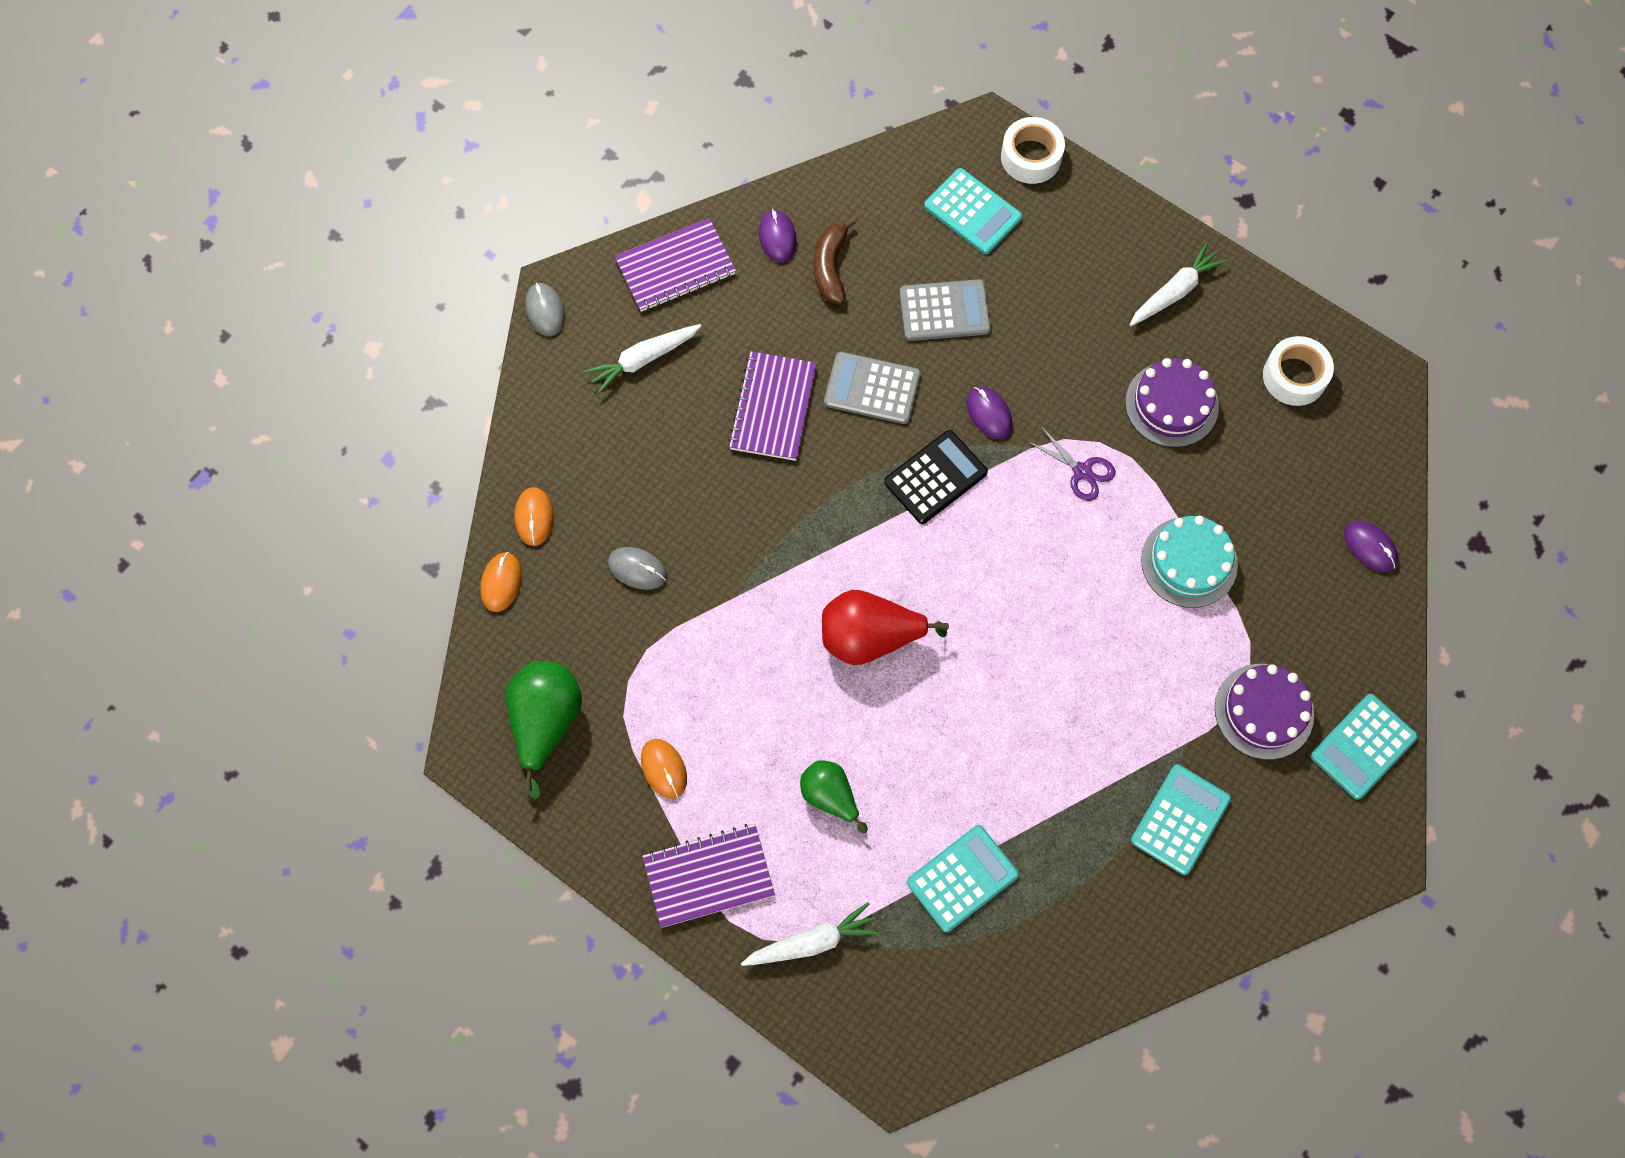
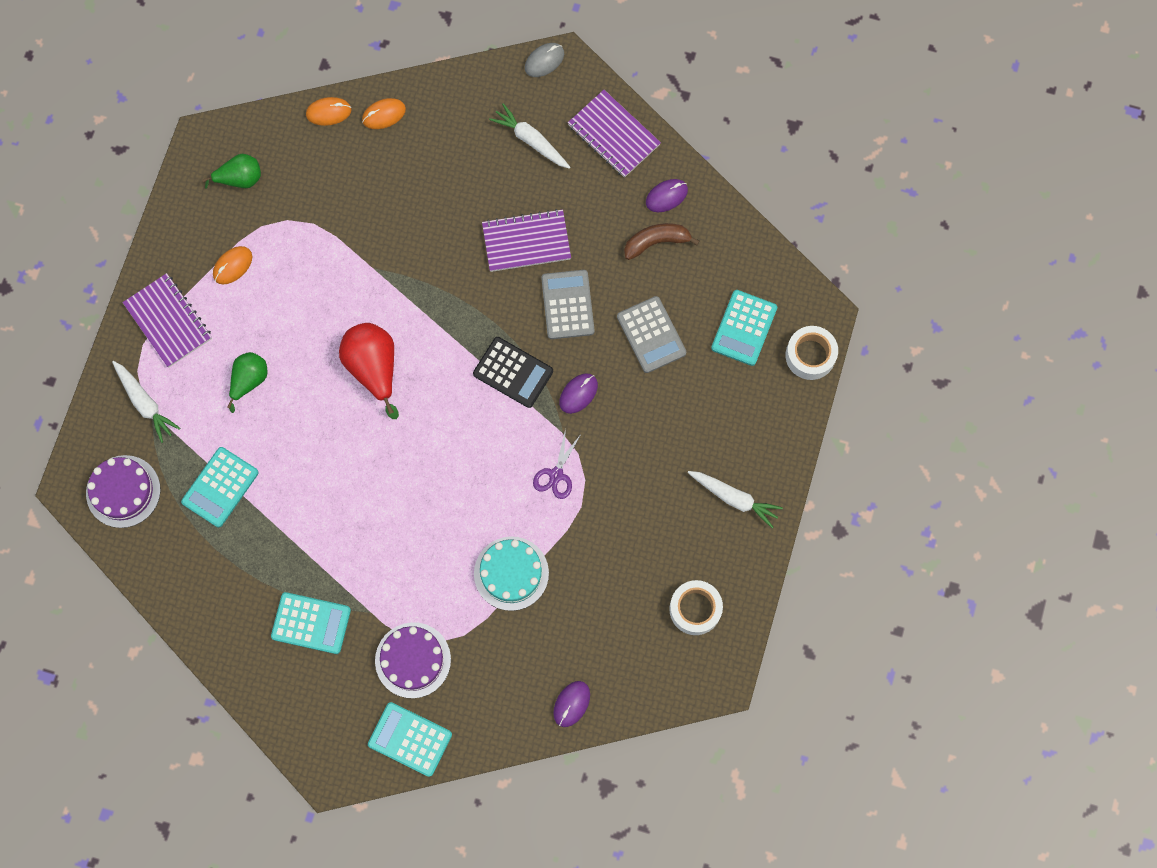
camera: 70 degrees right, 5 degrees up
(546, 722) = (240, 179): green pear -> green pear, size x0.64
(637, 569) = (369, 196): grey mouse -> none
(962, 878) = (220, 487): turquoise calculator -> turquoise calculator turned 90 degrees clockwise
(1171, 404) = (636, 523): purple cake -> purple cake (123, 491)

